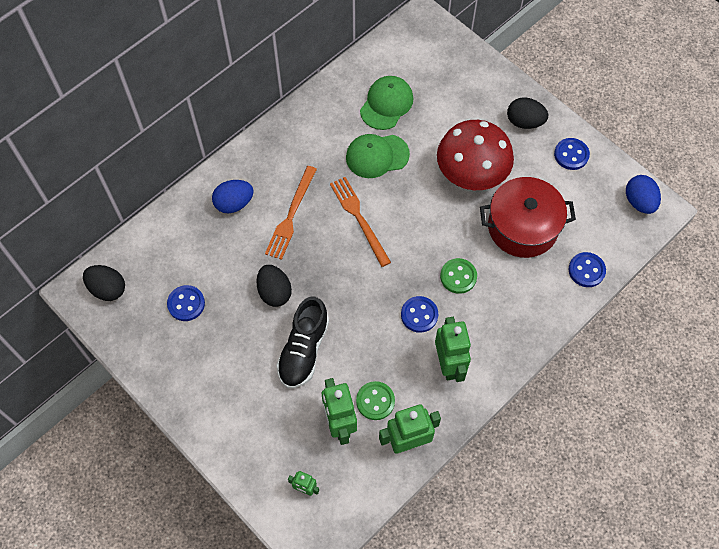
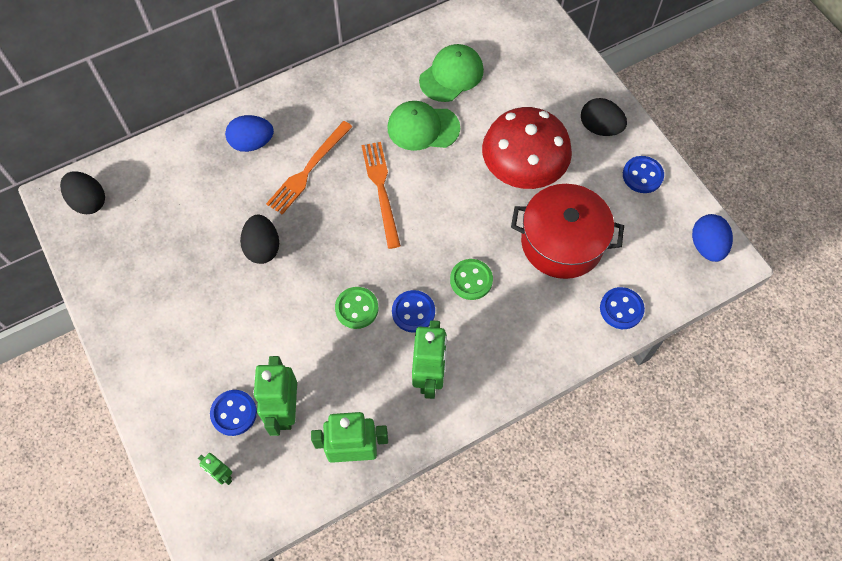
camera: 15 degrees right, 0 degrees up
(186, 304) = (164, 237): blue button -> blue button (234, 413)
(303, 350) = (273, 319): black shoe -> none
(375, 401) = (332, 396): green button -> green button (356, 308)

